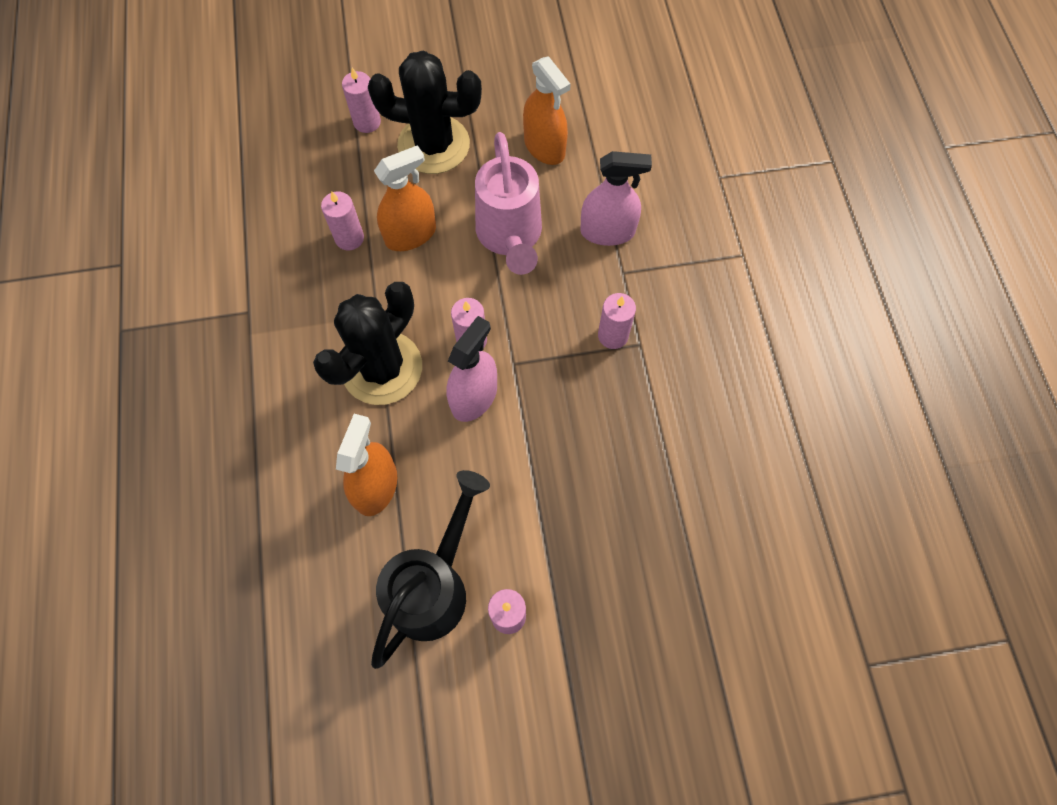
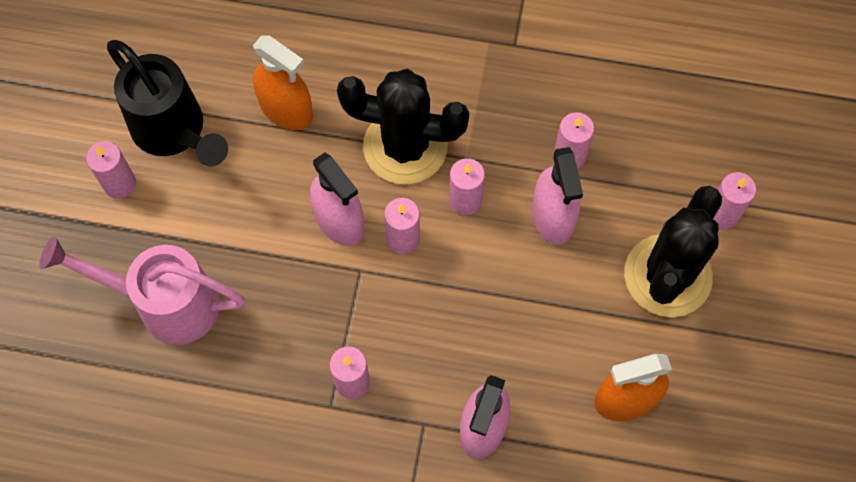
camera: 110 degrees right, 0 degrees up
(382, 368) = (405, 147): black cactus -> black cactus turned 45 degrees counterclockwise
(410, 235) = (553, 216): orange spray bottle -> pink spray bottle
(418, 303) = (465, 200): none -> pink candle
(510, 236) = (514, 318): pink watering can -> pink watering can (166, 304)

